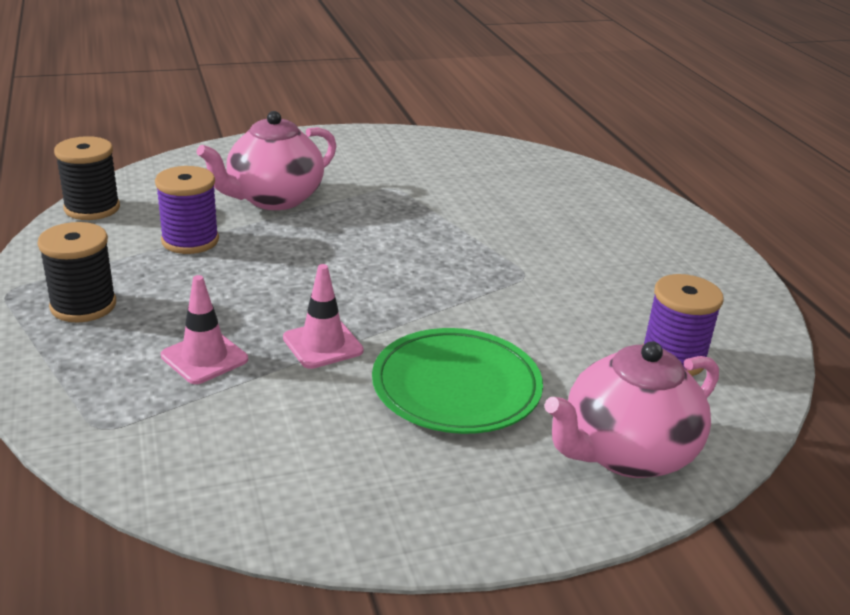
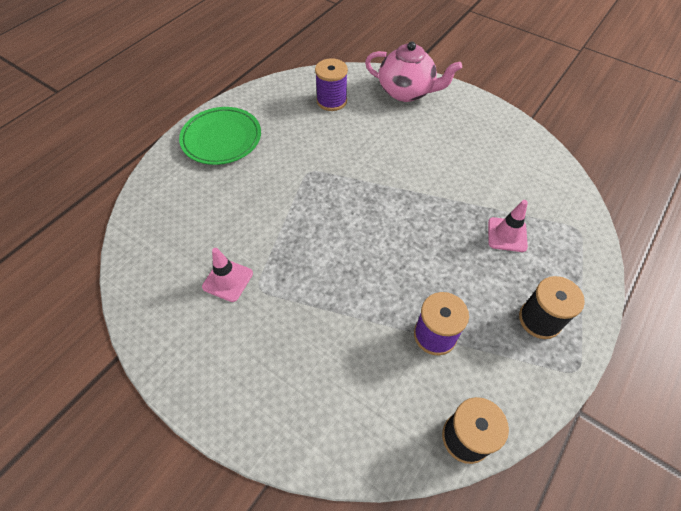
camera: 125 degrees left, 25 degrees up
(273, 199) = (340, 339): pink teapot -> none
(323, 344) = (449, 203): pink traffic cone -> pink traffic cone (227, 280)
(456, 387) = (424, 147): green plate -> green plate (221, 139)

